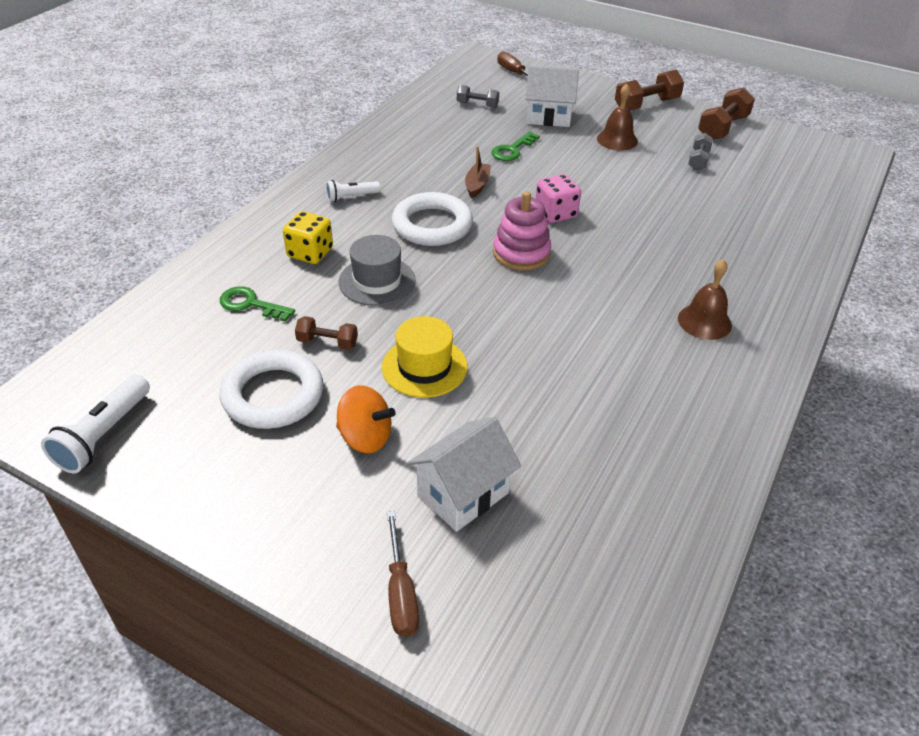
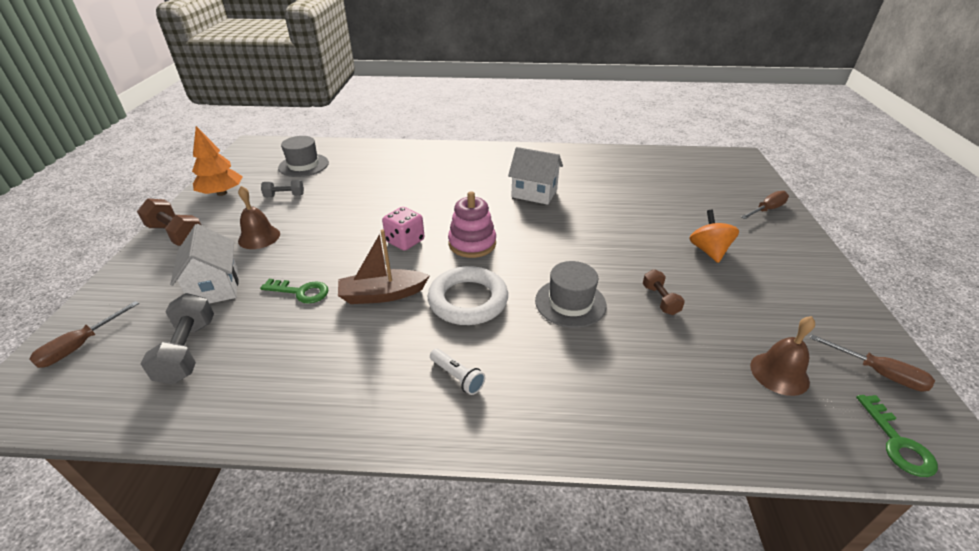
camera: 115 degrees left, 5 degrees down
(104, 435) = (878, 373): white flashlight -> brown screwdriver
(251, 304) = (673, 367): green key -> green key (897, 442)
(273, 395) = (733, 303): white ring -> none
(310, 253) = (572, 363): yellow dice -> none
(424, 367) = (630, 249): yellow hat -> none
(463, 494) = (696, 209): white house -> white house (534, 193)
(477, 105) = (188, 351): grey dumbbell -> grey dumbbell, size x1.66
(477, 185) = (382, 294): brown boat -> brown boat, size x1.57
(704, 321) = (488, 169): brown bell -> brown bell (779, 373)
(722, 128) = (222, 193): brown dumbbell -> orange tree
(777, 180) = (303, 165): none -> grey hat

